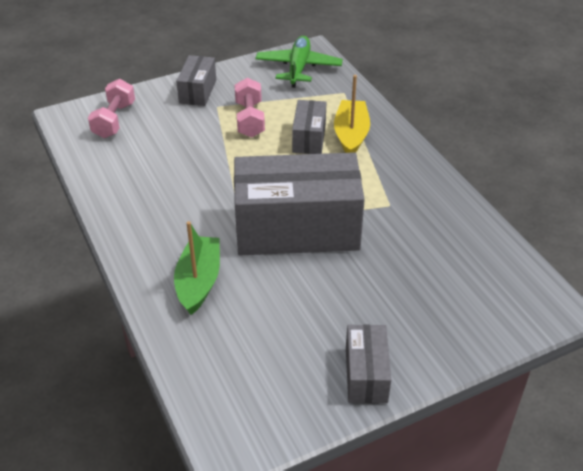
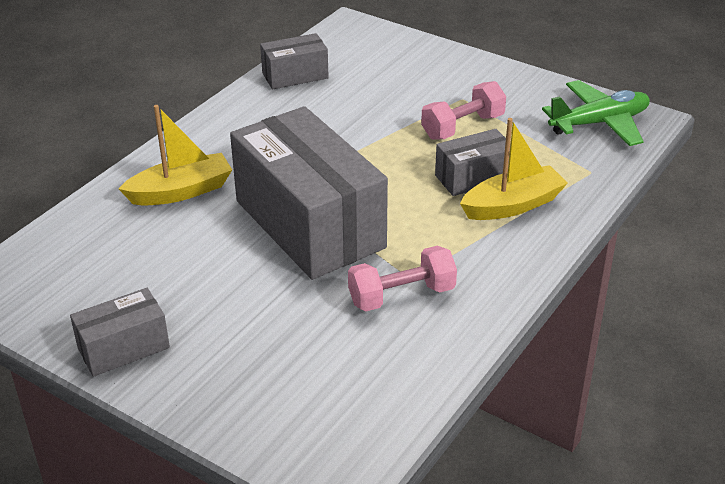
camera: 60 degrees right, 5 degrees down
(114, 120) = (372, 51): pink dumbbell -> pink dumbbell (401, 296)
(198, 91) = (474, 77): grey box -> grey box (295, 76)
(199, 281) = (181, 191): green boat -> yellow boat

